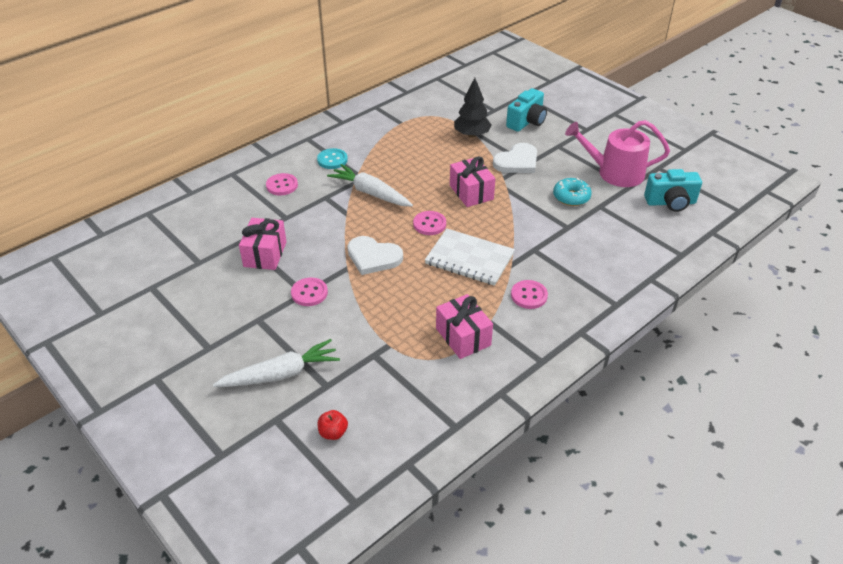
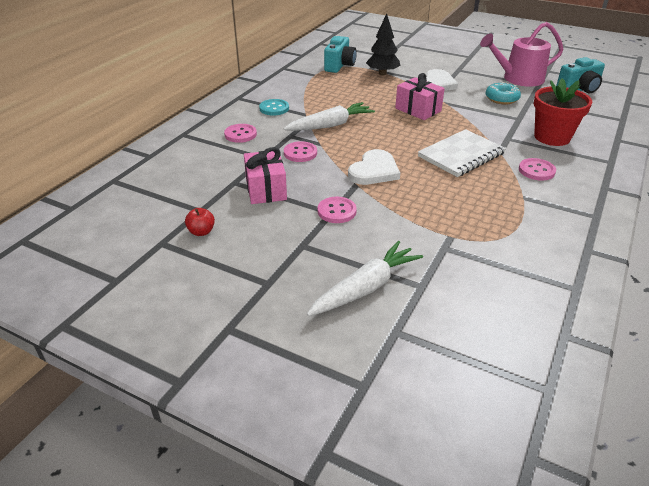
camera: 20 degrees left, 5 degrees down
(333, 433) = (466, 327): red apple -> red apple (201, 232)
(370, 193) = (330, 125): white carrot -> white carrot turned 135 degrees clockwise
(373, 257) = (374, 171): white heart -> white heart turned 60 degrees counterclockwise
(429, 224) = (403, 137): pink button -> pink button (300, 153)
(463, 337) = (512, 213): pink gift -> none
(469, 259) = (461, 155): white notebook -> white notebook turned 45 degrees counterclockwise
(527, 122) = (419, 59): turquoise camera -> turquoise camera (339, 66)
(581, 259) = (552, 137): none -> red flower pot

